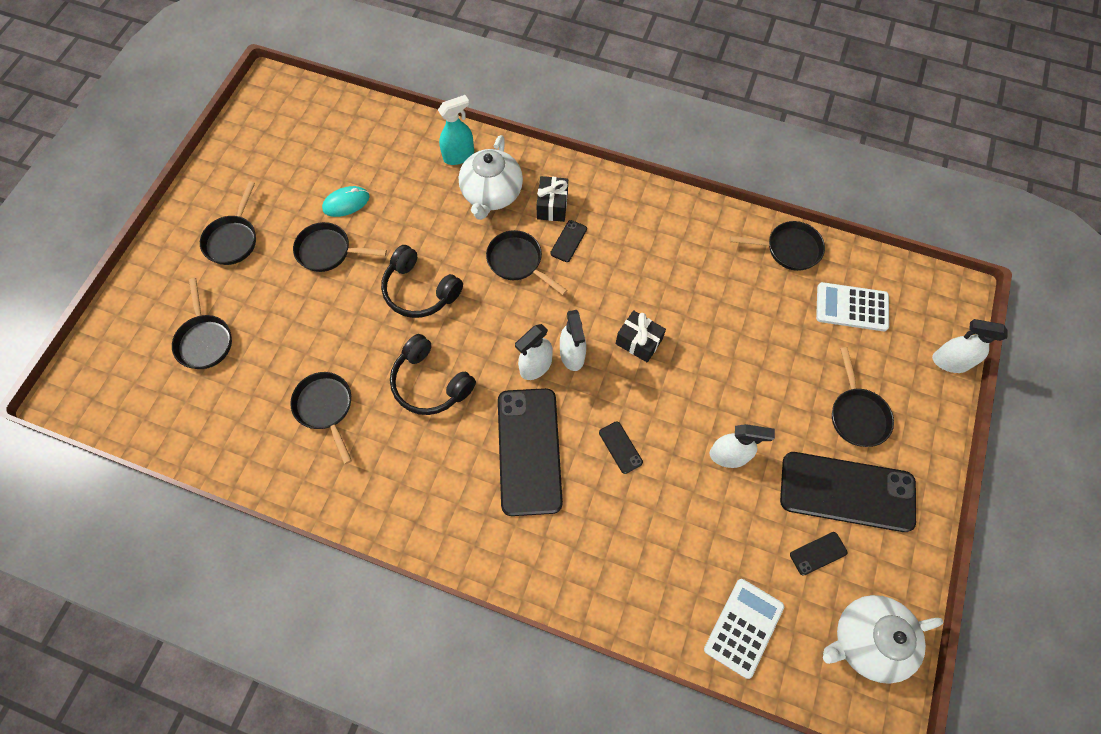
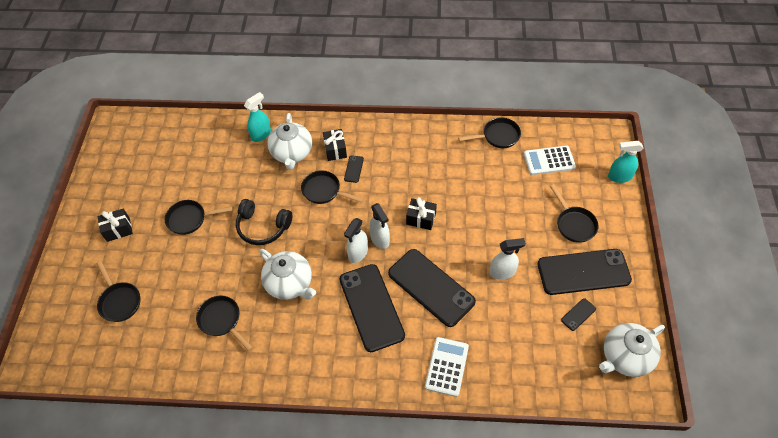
camera: 15 degrees left, 10 degrees down
(233, 239) = (118, 229): black pan -> black gift
(346, 203) = (192, 185): turquoise mouse -> none
(430, 383) = (290, 284): black headphones -> white teapot
(620, 447) = (431, 287): black phone -> black phone, size x2.49
(743, 627) = (547, 374): white calculator -> white calculator (447, 366)
(949, 362) = (619, 177): white spray bottle -> turquoise spray bottle

